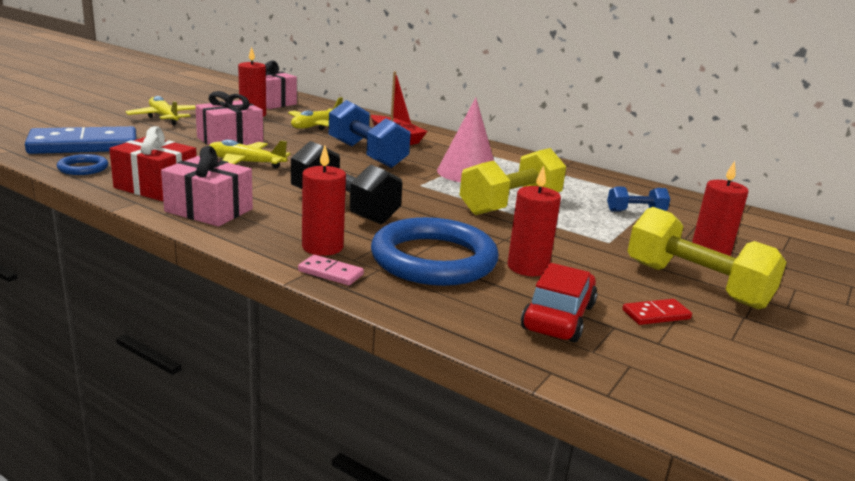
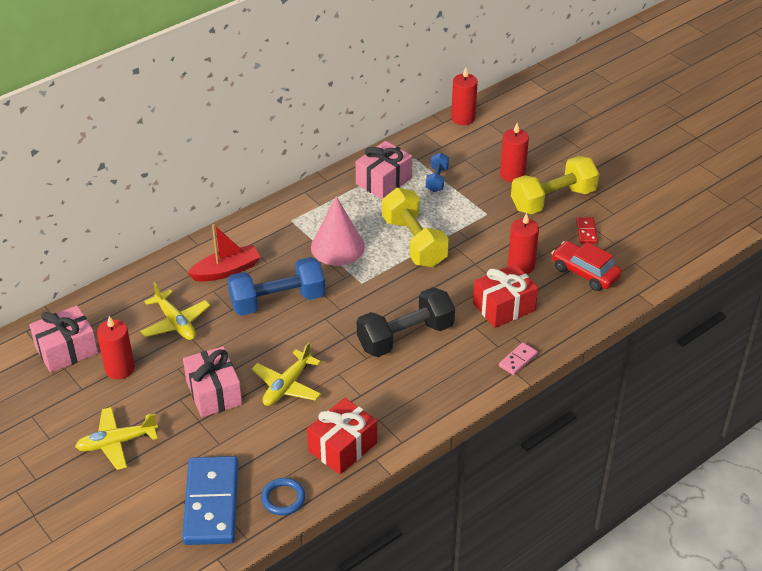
camera: 70 degrees left, 20 degrees up
(209, 210) = (400, 415): pink gift -> pink gift (383, 181)
(322, 247) = (477, 359): red candle -> red candle (463, 118)
(433, 259) = (504, 307): blue ring -> red gift

